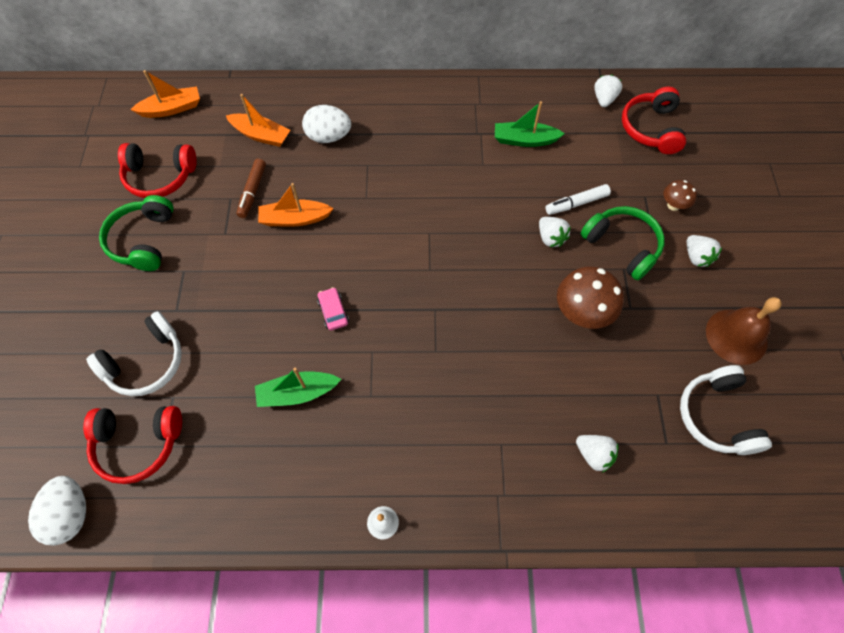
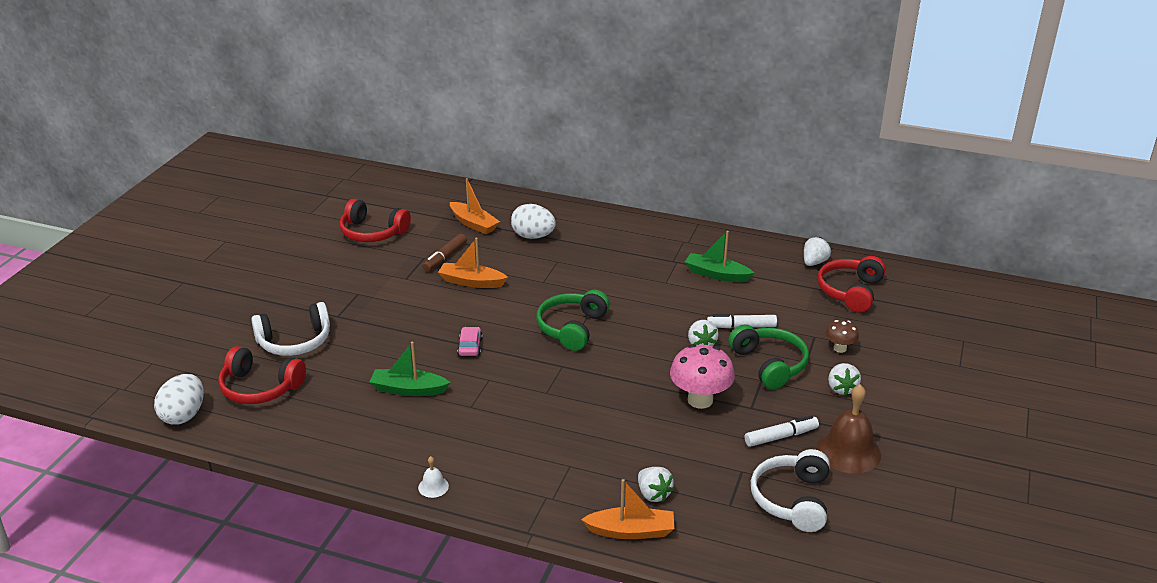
camera: 20 degrees right, 30 degrees down
(143, 240) = (336, 268): green headphones -> green headphones (572, 328)
(172, 109) = (407, 193): orange boat -> orange boat (631, 531)
(581, 313) = (700, 400): brown mushroom -> pink mushroom
(672, 337) = (781, 437): none -> white marker

